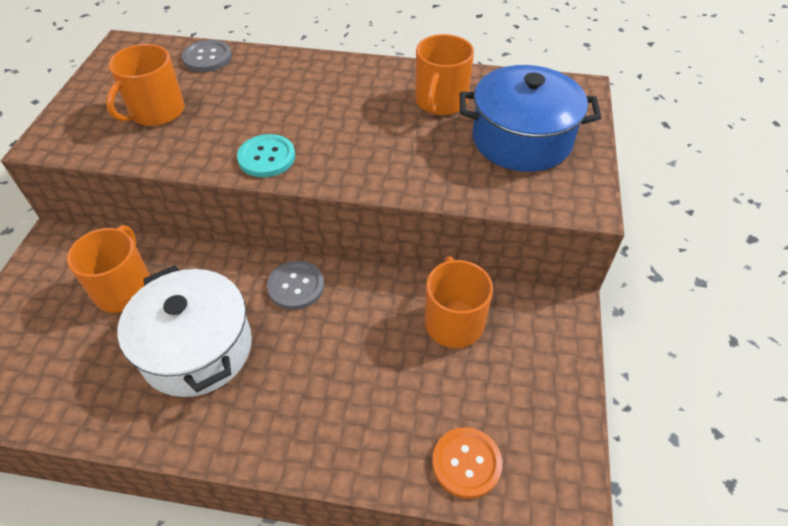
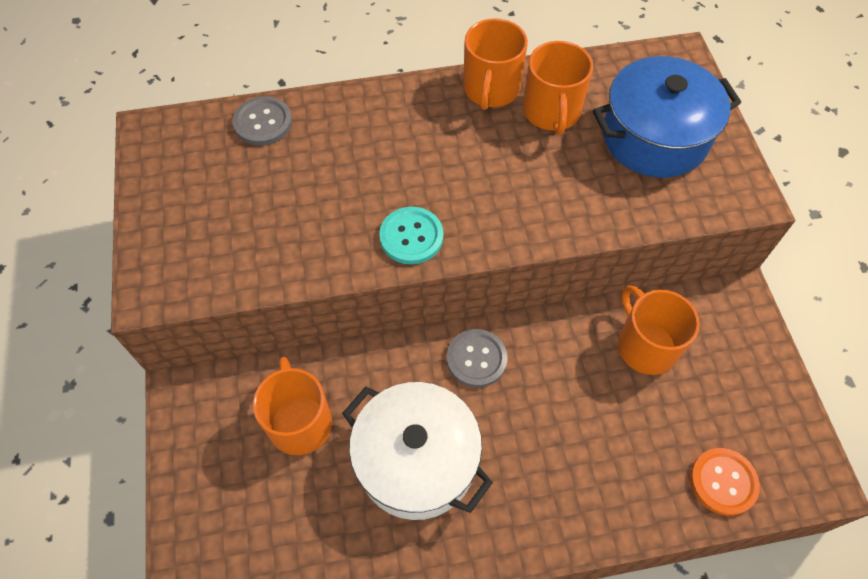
camera: 20 degrees left, 10 degrees up
(156, 112) = (251, 214): orange mug -> orange mug (491, 89)

